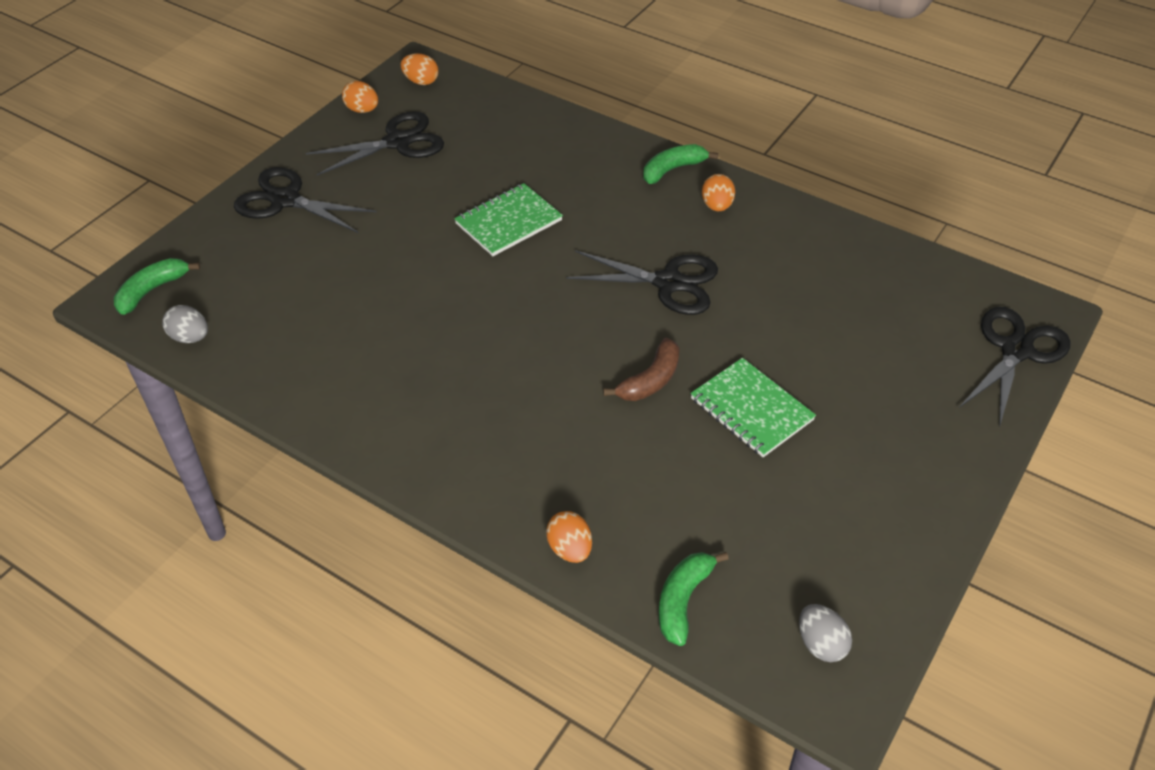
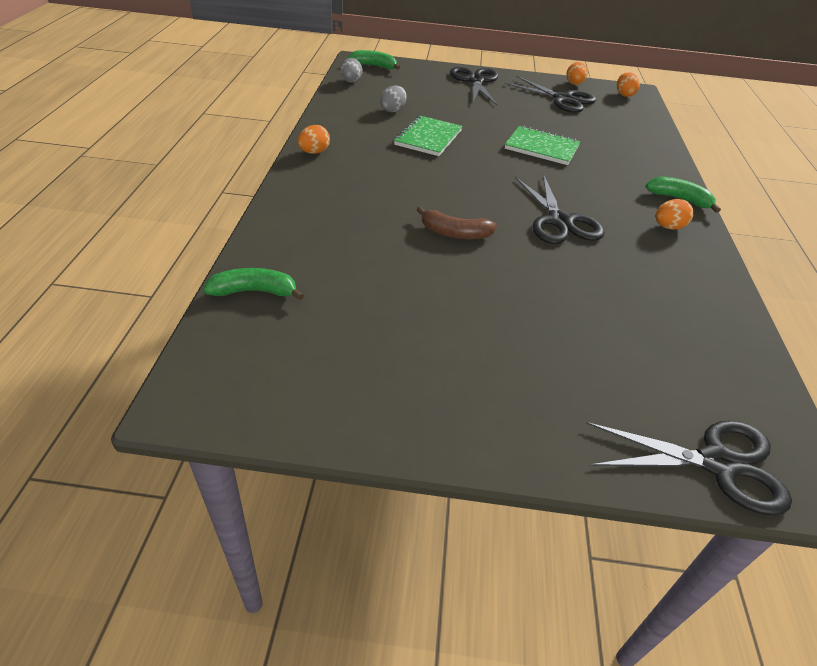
camera: 60 degrees right, 5 degrees down
(569, 549) = (275, 231): orange egg -> orange egg (314, 152)
(751, 409) = (468, 288): green notebook -> green notebook (428, 138)
(821, 644) = (243, 378): grey egg -> grey egg (393, 110)

